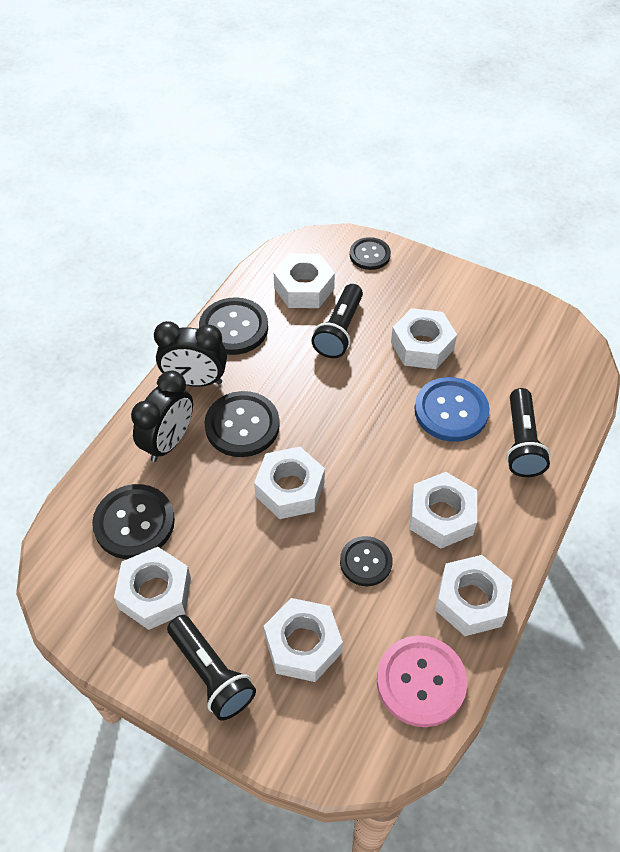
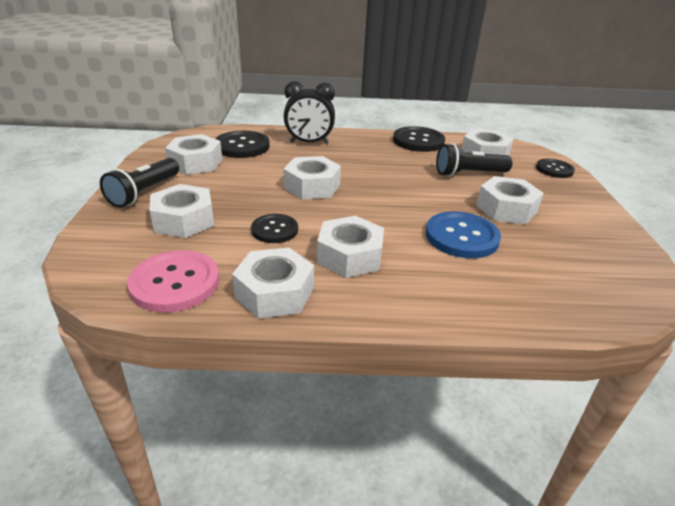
camera: 60 degrees right, 20 degrees down
(195, 381) = (362, 139): black clock -> none
(242, 425) = (346, 160): black button -> none
(521, 443) = (477, 284): black flashlight -> none

